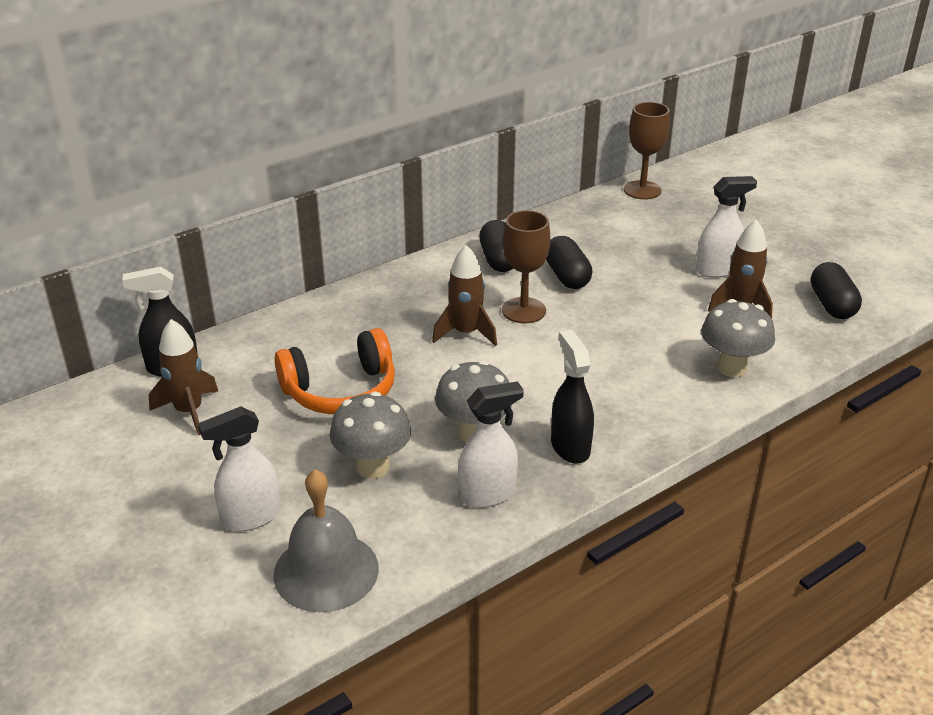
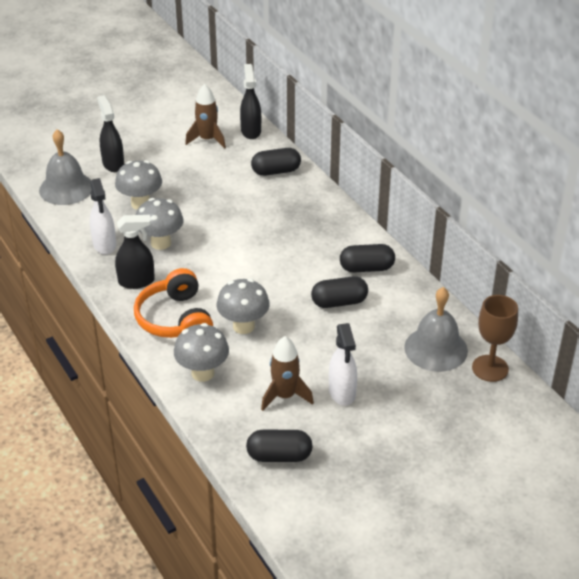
camera: 95 degrees right, 5 degrees up
(250, 517) = (113, 164): white spray bottle -> black spray bottle
(287, 337) = (276, 171): none -> black capsule
(341, 391) = (214, 192): orange headphones -> orange headphones (175, 319)
(465, 333) = (269, 246): brown rocket -> none
(523, 310) = (293, 275): brown goblet -> none
(624, 217) = (436, 349): none -> grey bell
(634, 343) = (243, 326): none -> grey mushroom

